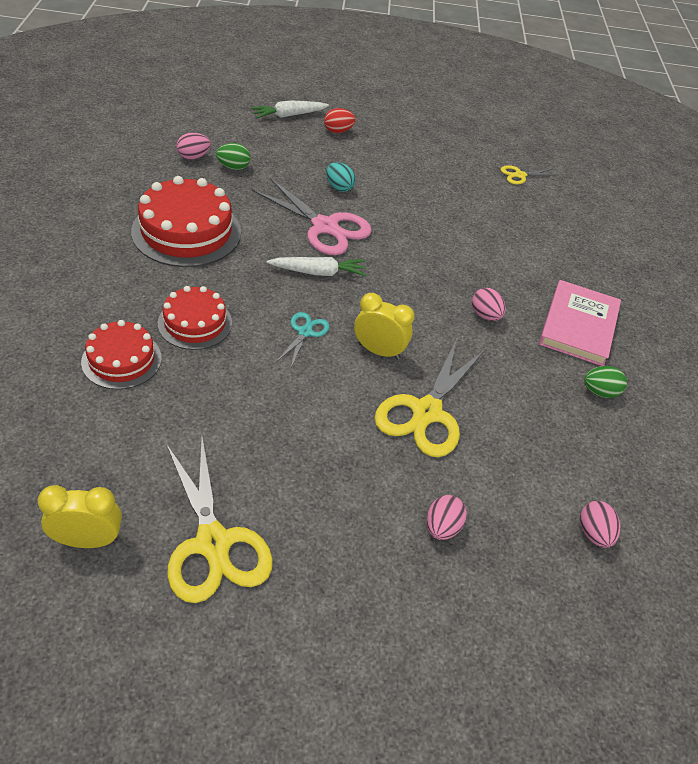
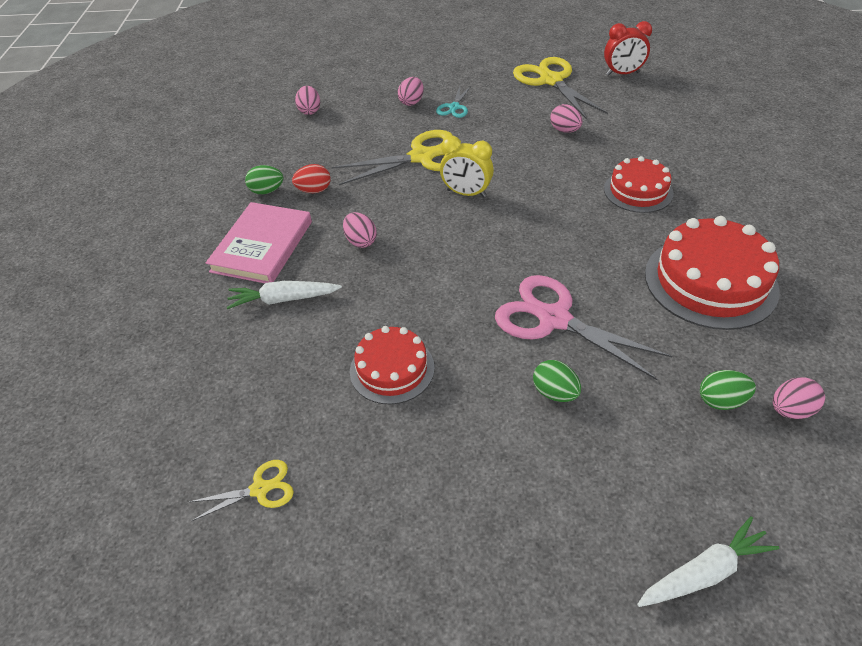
camera: 175 degrees left, 0 degrees up
(88, 540) = (622, 74): yellow clock -> red clock
(121, 360) = (677, 156): red cake -> red cake (392, 369)
(236, 426) = (564, 130): none -> pink egg
(305, 332) = (537, 198): turquoise scissors -> turquoise scissors (454, 107)
(318, 272) = (543, 258): white carrot -> white carrot (283, 299)
(338, 131) = (595, 542): red egg -> red egg (314, 190)
(339, 187) = (554, 392): turquoise egg -> green egg
(427, 412) = (422, 157): yellow scissors -> yellow scissors turned 45 degrees clockwise

